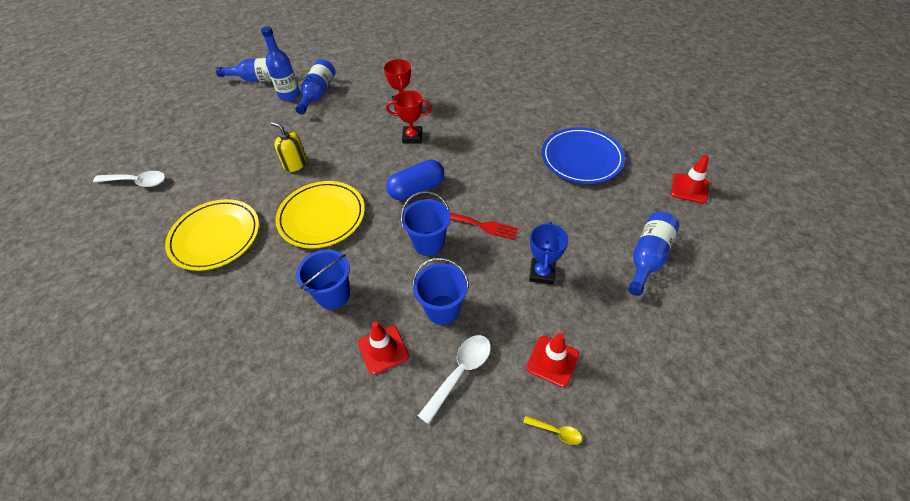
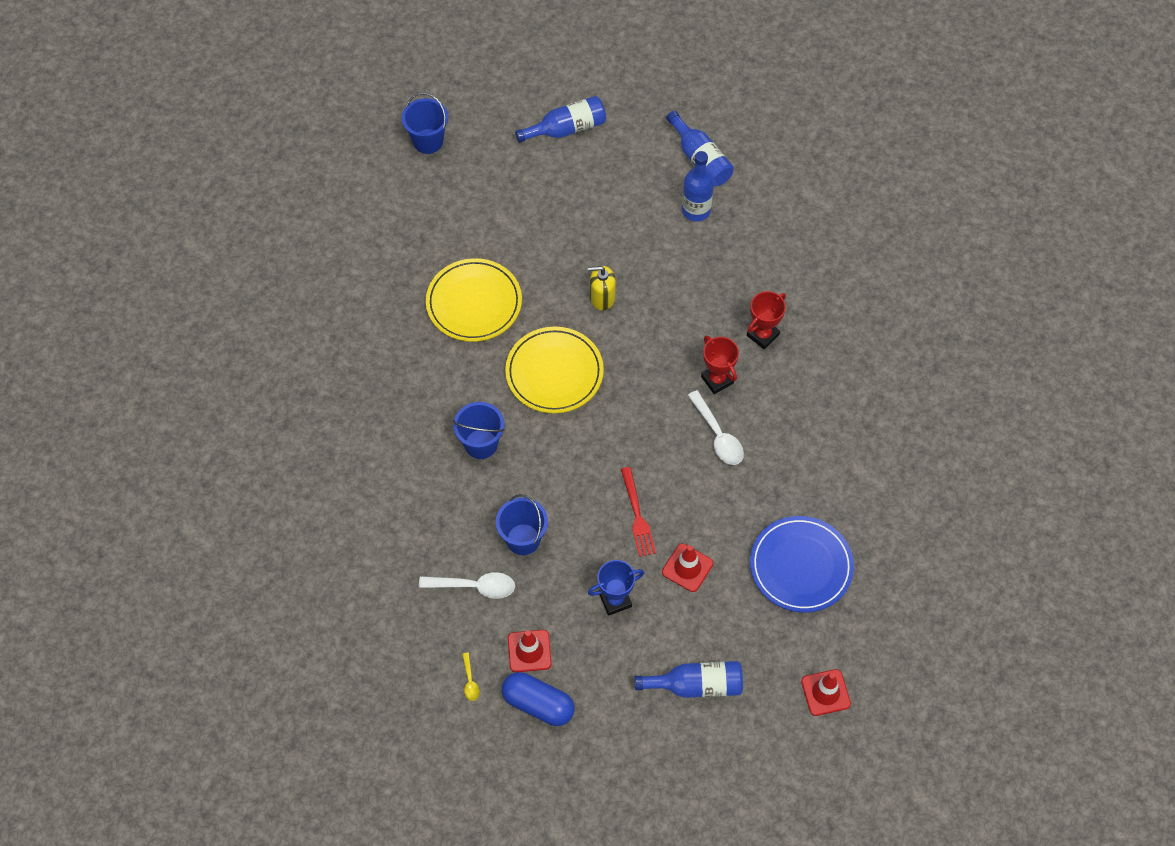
camera: 55 degrees right, 10 degrees up
(137, 182) = (485, 180): white spoon -> white spoon (718, 435)
(295, 164) = (602, 298): yellow soap dispenser -> yellow soap dispenser turned 90 degrees counterclockwise
(318, 94) = (718, 237): blue bottle -> blue bottle (566, 129)
(383, 349) = (457, 517): red traffic cone -> red traffic cone (687, 568)
(417, 189) = (645, 432): blue capsule -> blue capsule (538, 704)
(429, 243) = (585, 485): blue bucket -> blue bucket (428, 141)

